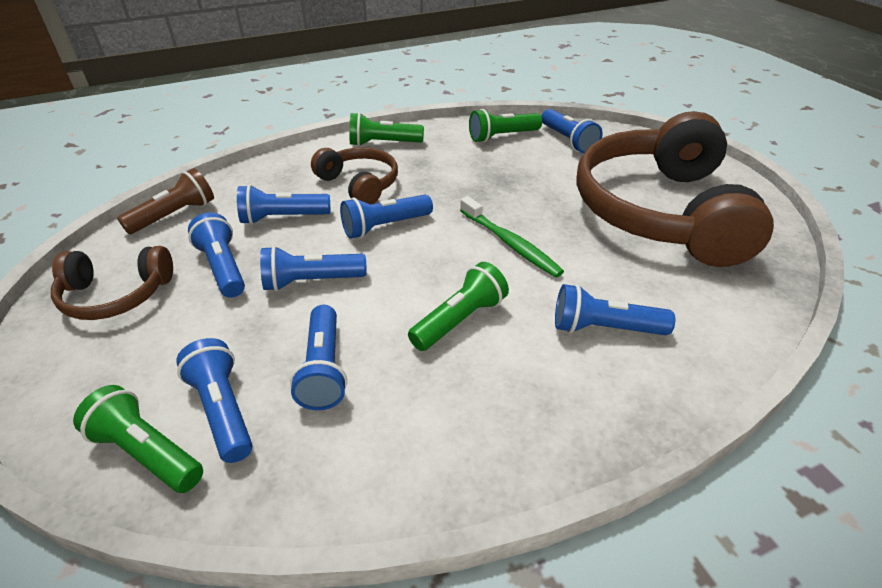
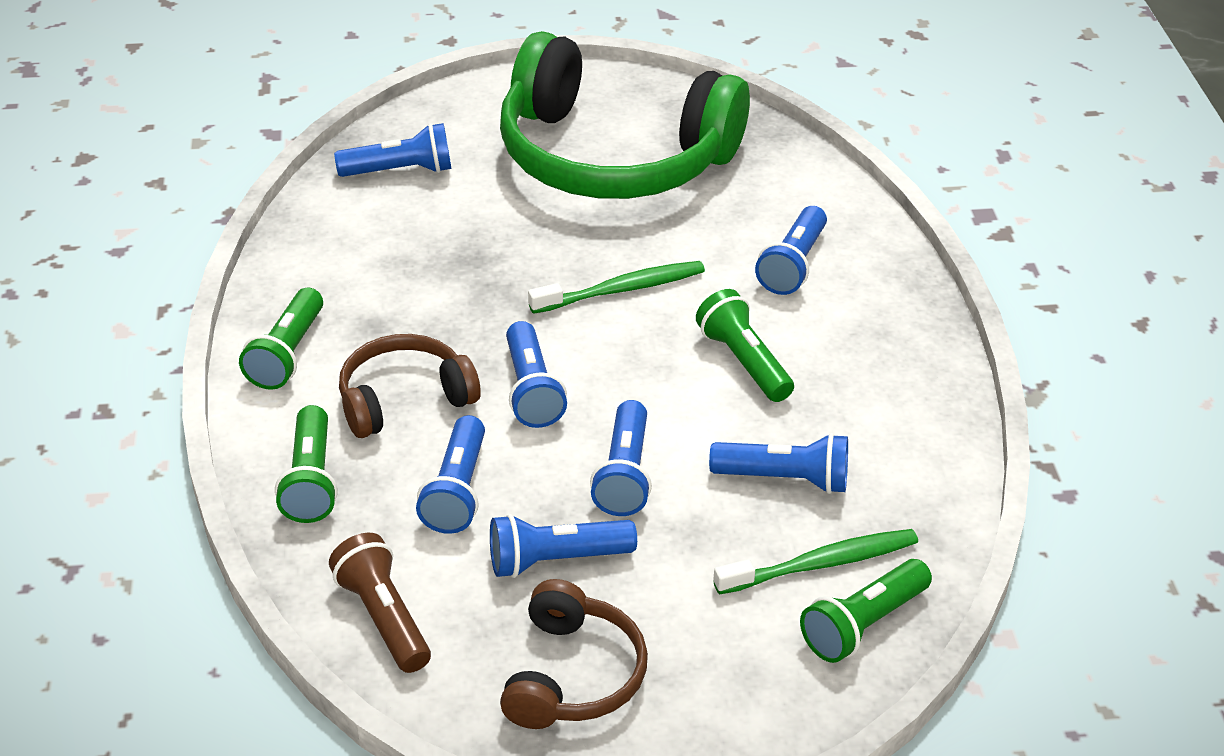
camera: 75 degrees left, 0 degrees up
(223, 410) = (821, 564): blue flashlight -> green toothbrush
(502, 136) = (347, 227): green flashlight -> green flashlight (311, 480)
(660, 211) = (613, 156): brown headphones -> green headphones

